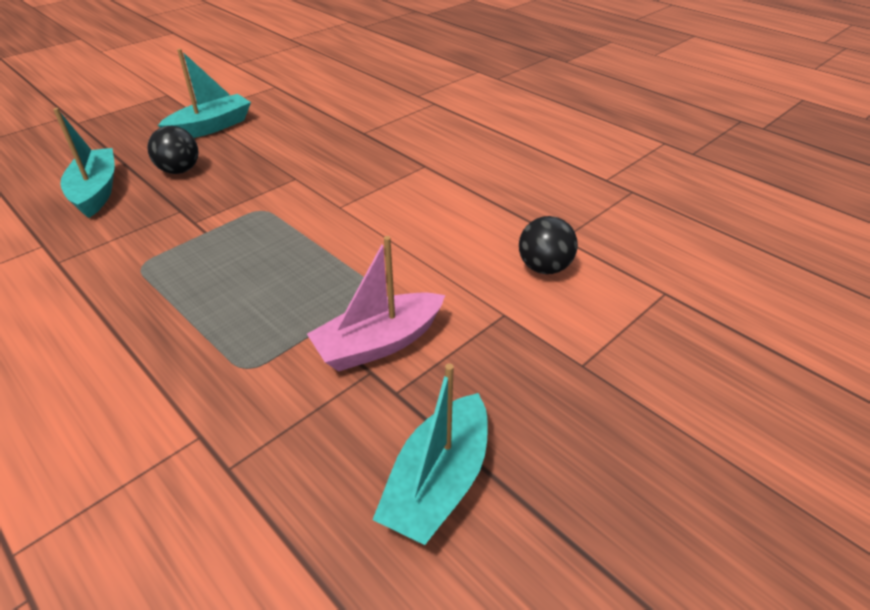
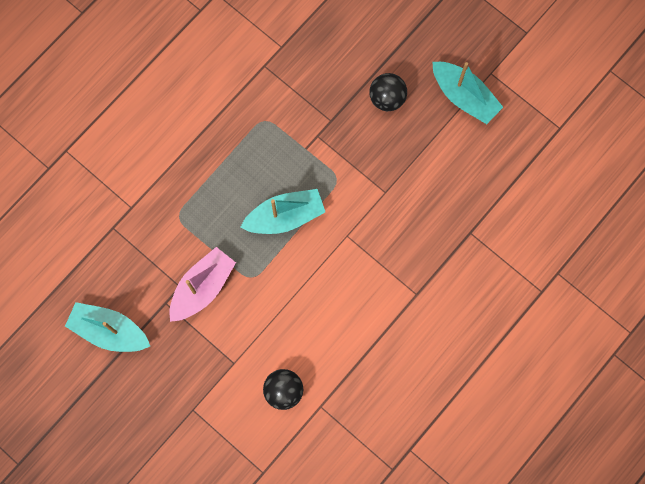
camera: 85 degrees right, 35 degrees up
(96, 191) = (350, 50): turquoise boat -> turquoise boat (285, 217)
(379, 343) = (202, 288): pink boat -> pink boat turned 75 degrees clockwise

